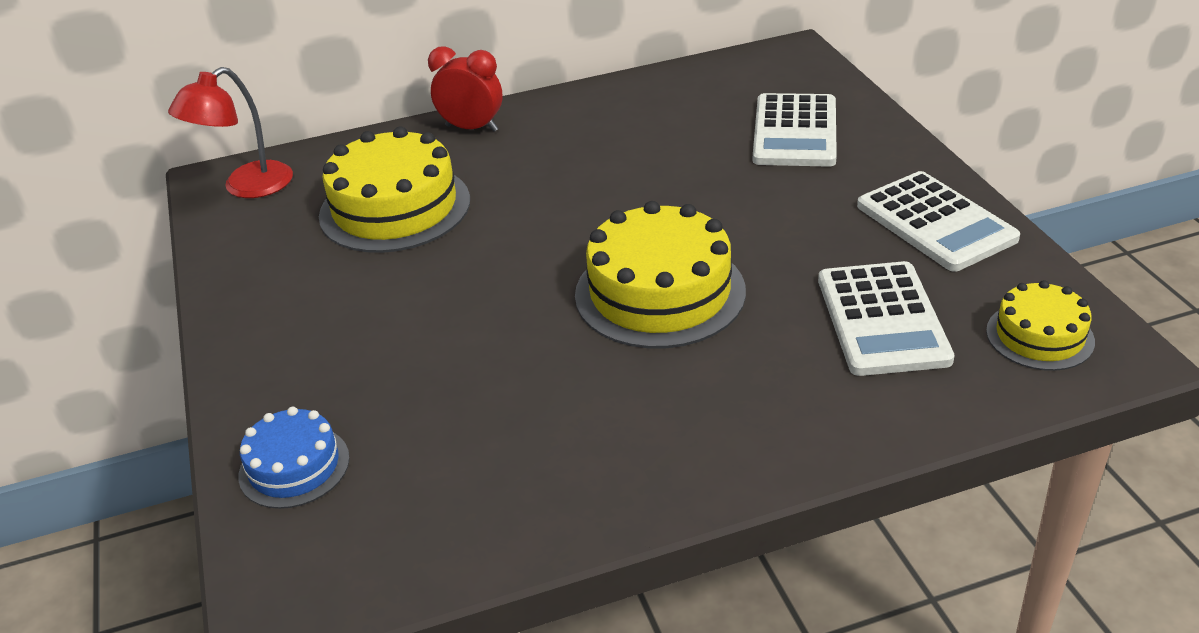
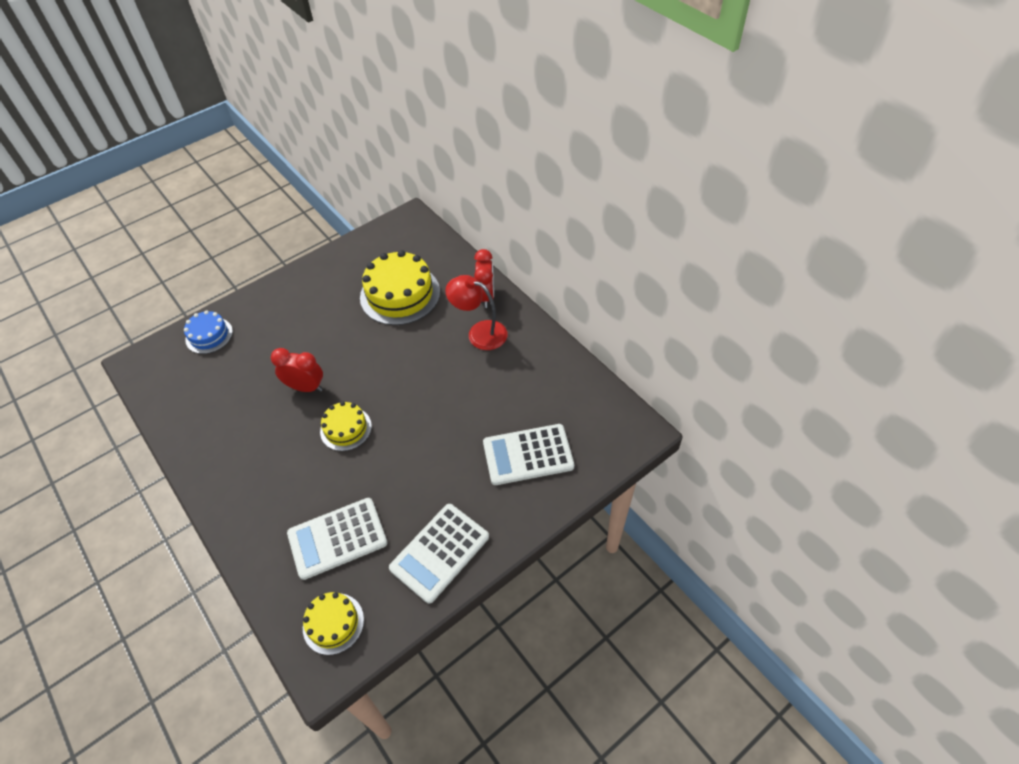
camera: 70 degrees right, 15 degrees up
(246, 187) = (405, 232): red lamp -> red lamp (479, 333)
(537, 333) = (306, 387): none -> red clock
(660, 292) = (346, 428): yellow cake -> yellow cake, size x0.56

